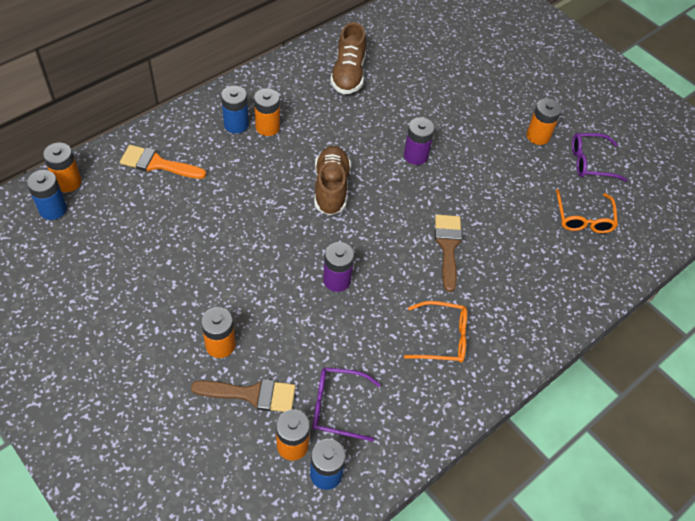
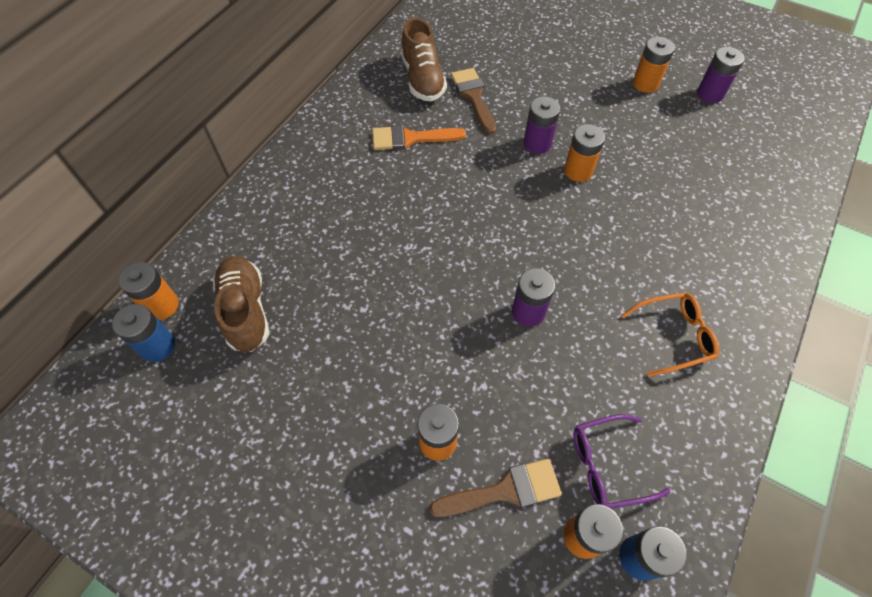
camera: 15 degrees left, 5 degrees up
(157, 164) = (260, 247): orange brush -> orange brush (411, 138)
(236, 124) = (329, 172): blue battery -> none
(267, 127) = (365, 163): orange battery -> orange battery (578, 171)
(331, 188) = (468, 209): brown shoe -> brown shoe (246, 310)
(448, 246) = (623, 231): brown brush -> brown brush (473, 97)
(583, 218) = (736, 153): orange glasses -> none
(591, 162) = (710, 94): purple glasses -> purple battery

